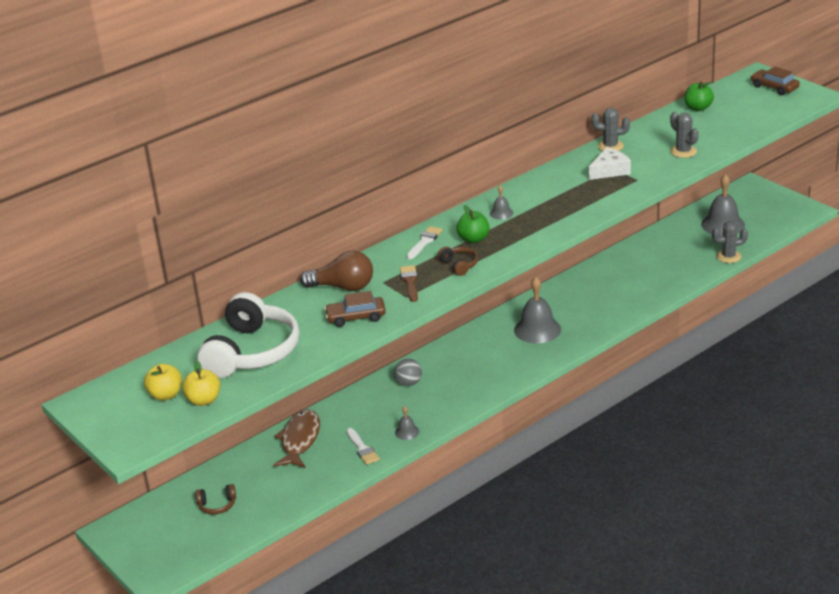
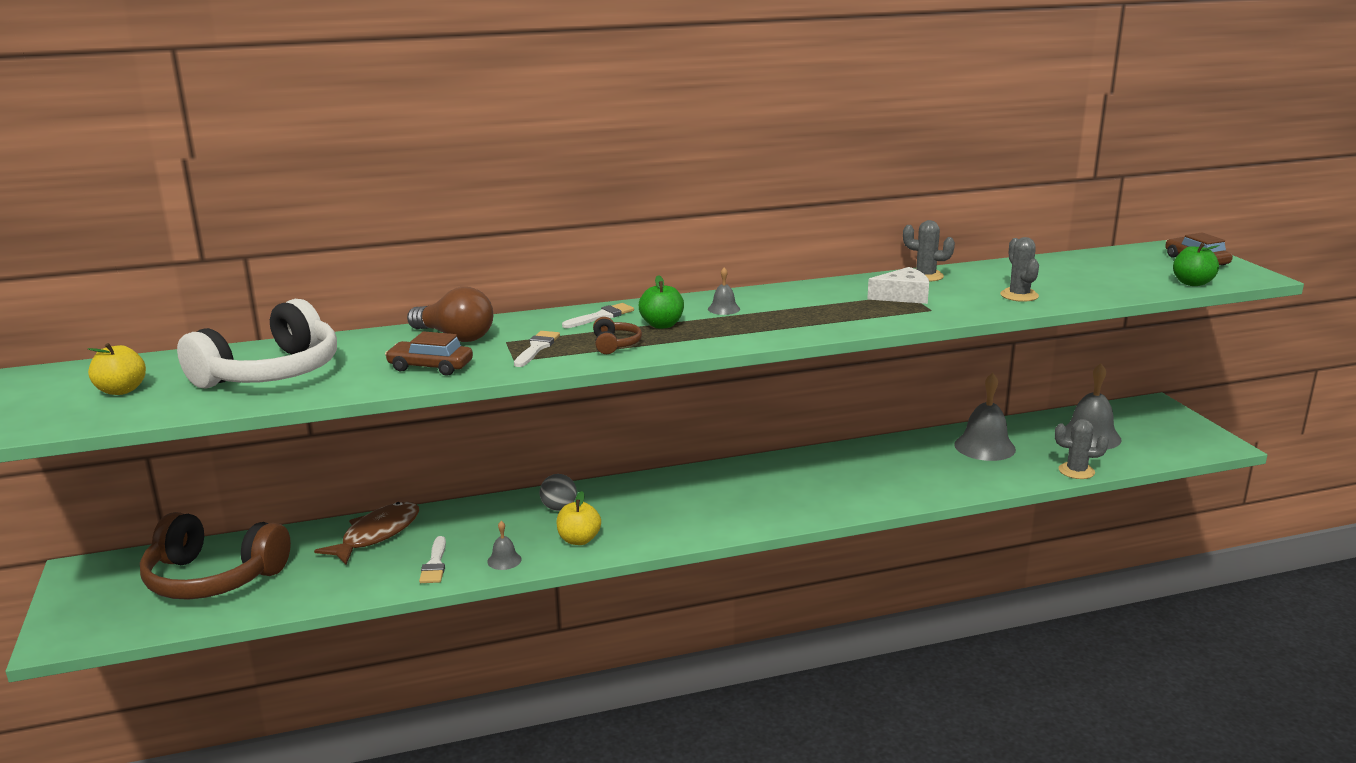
camera: 20 degrees right, 10 degrees down
(204, 400) = (150, 405): yellow apple -> yellow apple (579, 540)
(217, 505) = (213, 578): brown headphones -> brown headphones, size x2.42
(410, 282) = (537, 348): brown brush -> white brush
(537, 329) = (763, 491): grey bell -> grey bell (984, 447)
(698, 108) = (1073, 262): green apple -> green apple (1192, 283)

